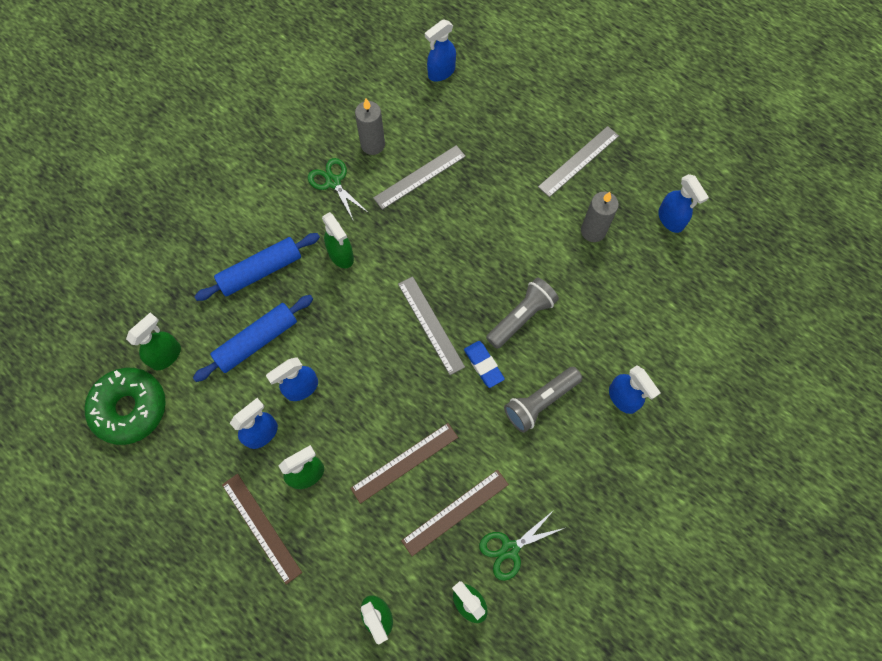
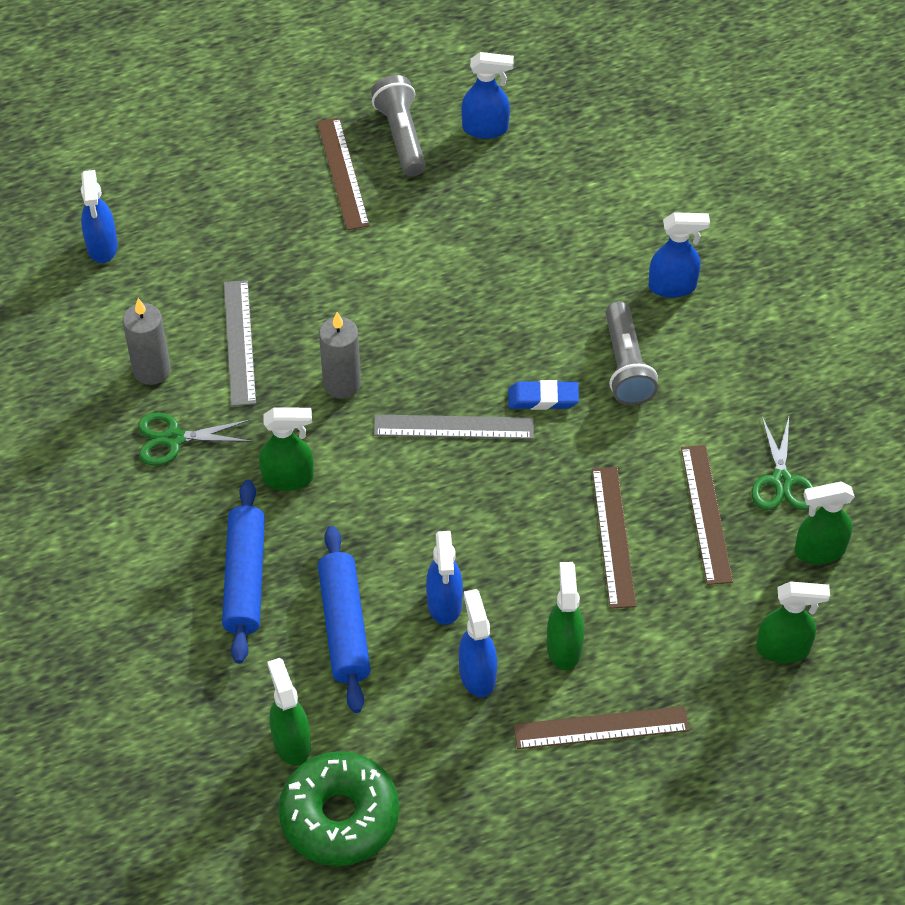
camera: 60 degrees left, 15 degrees down
(521, 317) = (507, 331): grey flashlight -> grey flashlight (401, 136)
(578, 161) = (343, 173): grey ruler -> brown ruler
(593, 231) = (446, 207): grey candle -> grey candle (342, 384)

